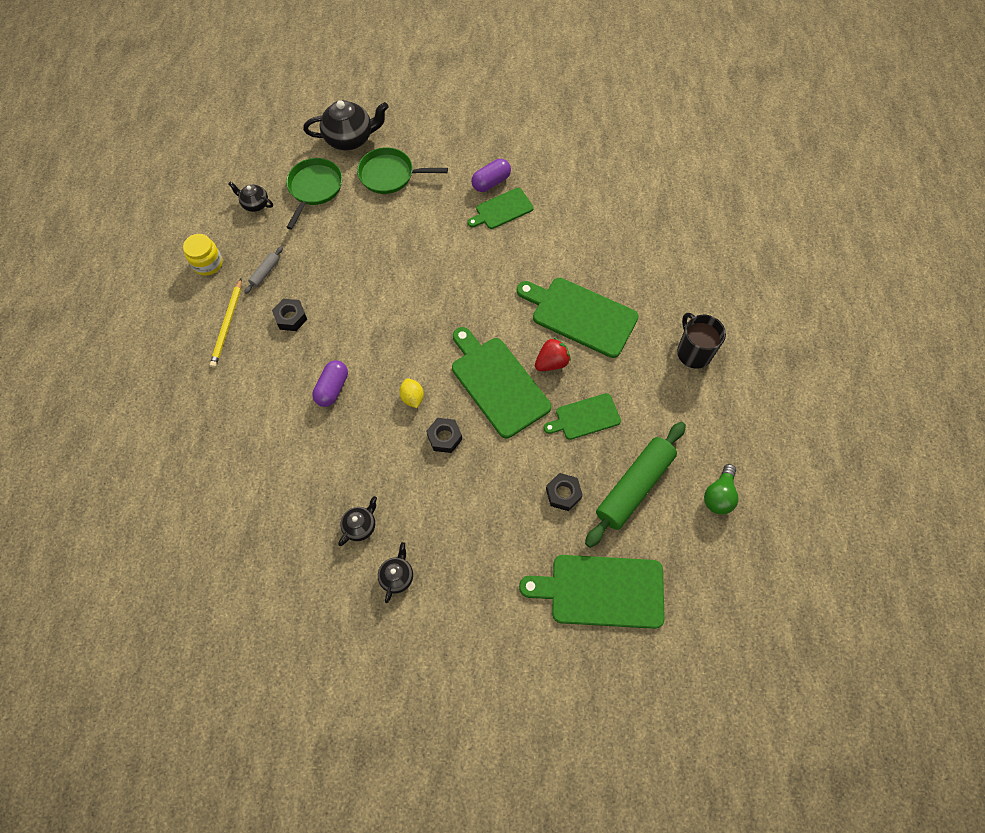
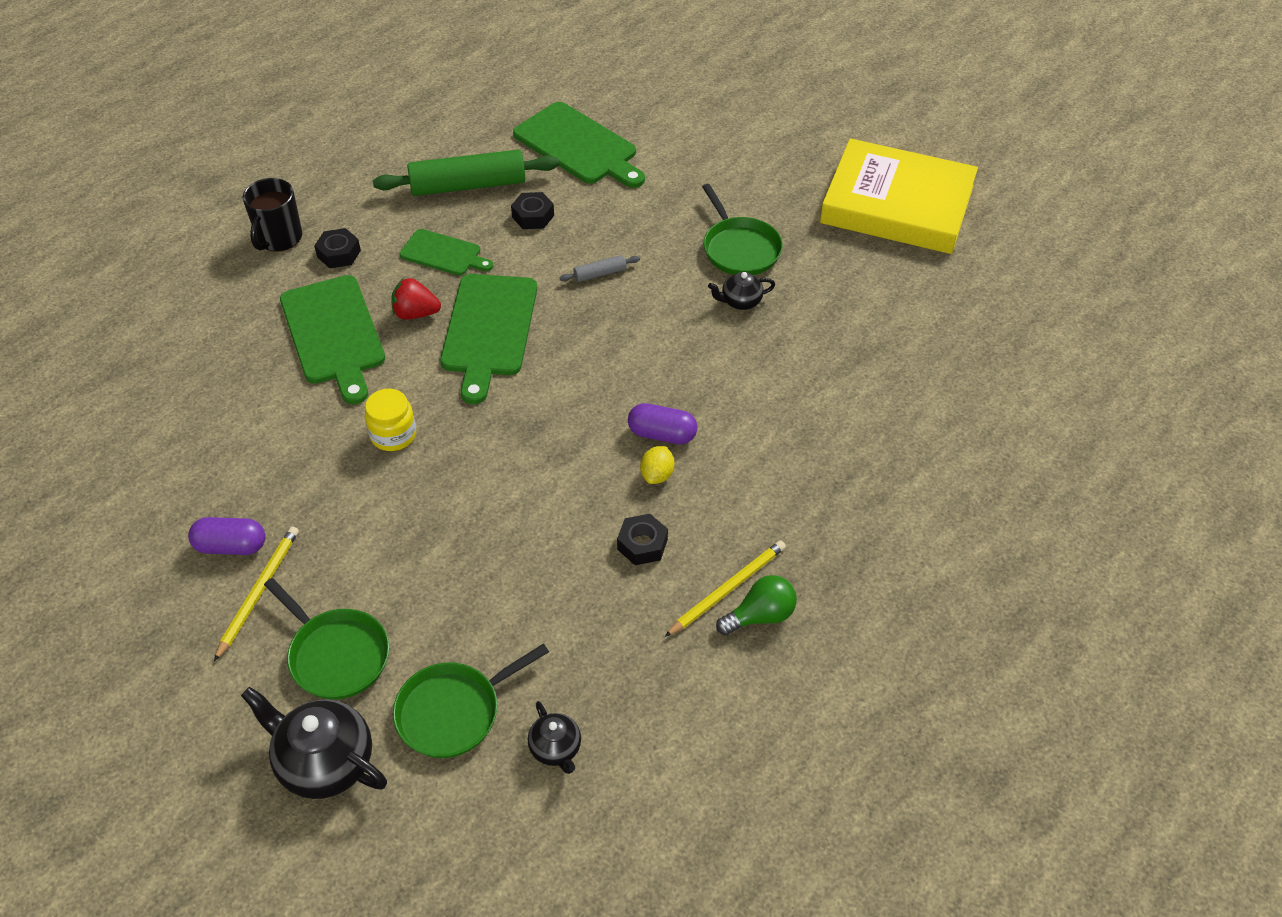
camera: 140 degrees left, 15 degrees down
(208, 263) = (692, 697): yellow jar -> yellow jar (393, 435)
(265, 272) = (626, 627): grey rolling pin -> grey rolling pin (600, 274)
(309, 726) = (897, 205): none -> yellow book
(332, 388) = (662, 434): purple capsule -> purple capsule turned 45 degrees clockwise
(397, 576) = (740, 249): black teapot -> green pan
(412, 398) = (586, 372): yellow lemon -> yellow lemon (657, 475)
(444, 437) = (591, 319): black nut -> black nut (339, 254)
(454, 174) = (259, 592): none -> yellow pencil
(502, 209) = (264, 501): green cutting board -> none
(719, 495) = (409, 141): green light bulb -> green light bulb (760, 616)

